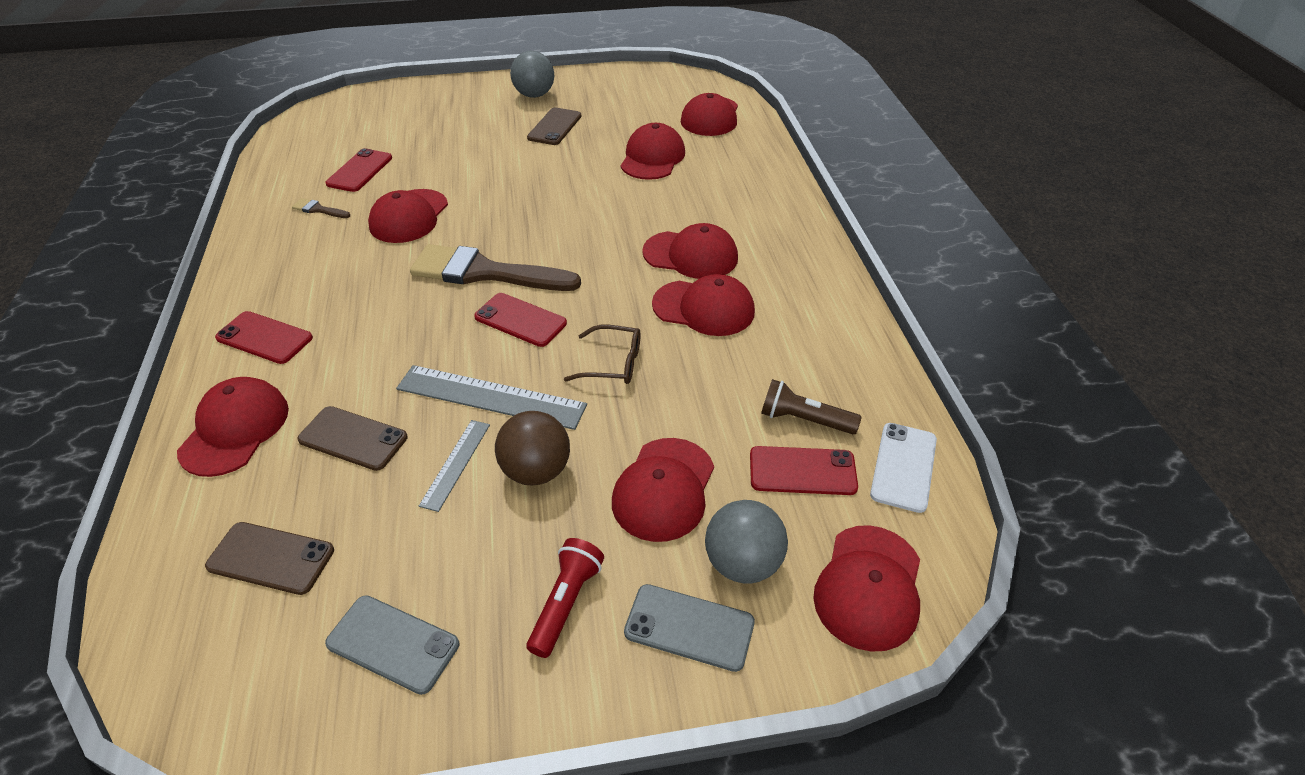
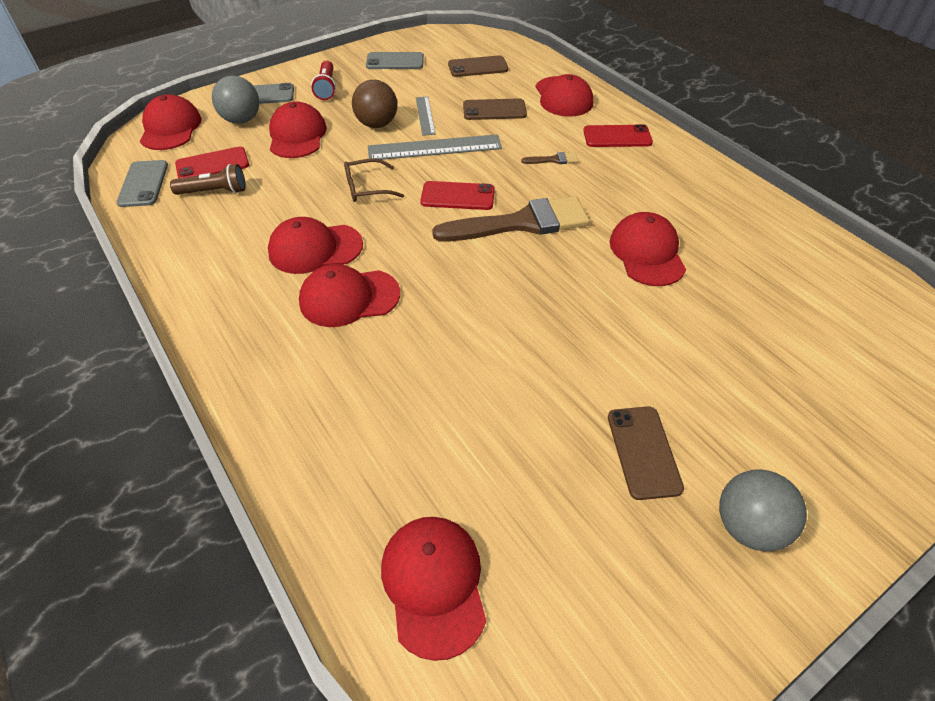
camera: 155 degrees right, 5 degrees up
(318, 209) = (732, 233): brown brush -> brown brush (553, 160)
(360, 171) = (766, 288): red phone -> none
(652, 158) = (468, 435): red cap -> none
(903, 467) = (143, 184): white phone -> grey phone

